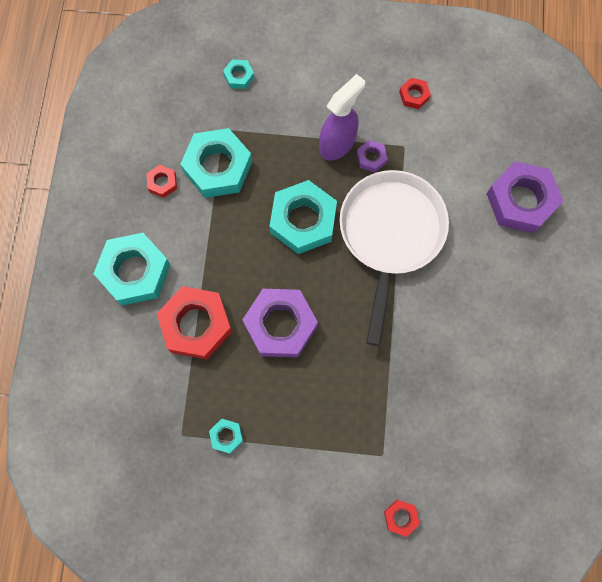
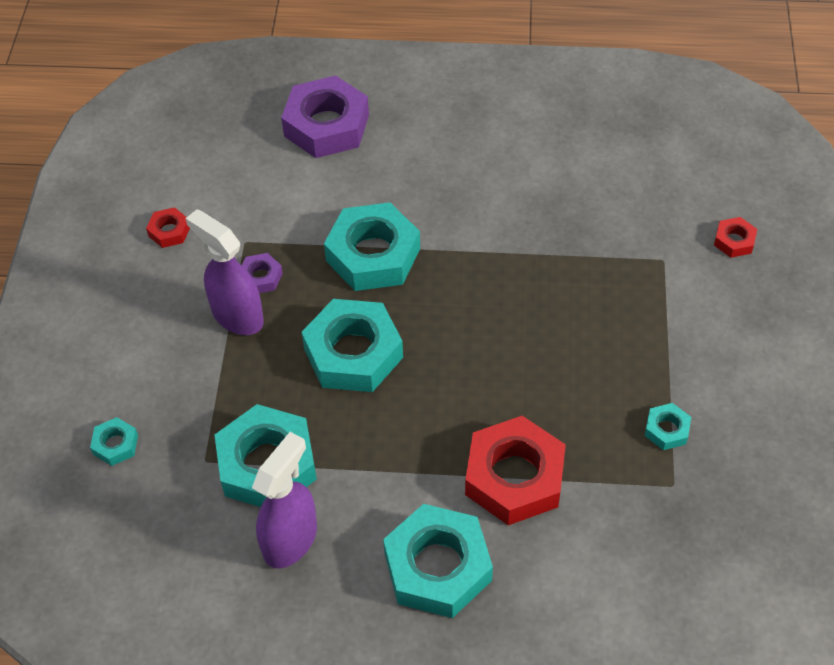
camera: 90 degrees left, 20 degrees down
(162, 183) = (291, 539): red nut -> purple spray bottle
(280, 325) = (506, 374): purple nut -> none
(390, 235) = (373, 255): white pan -> turquoise nut

